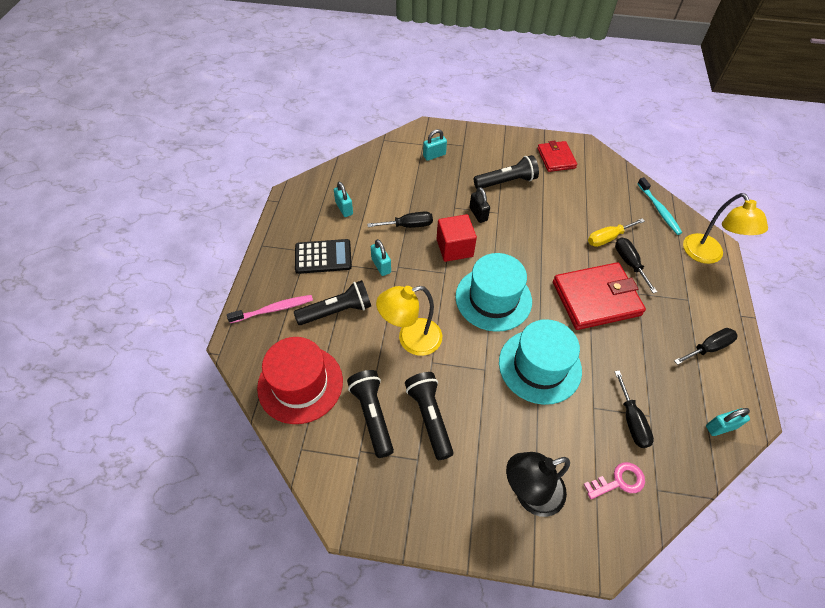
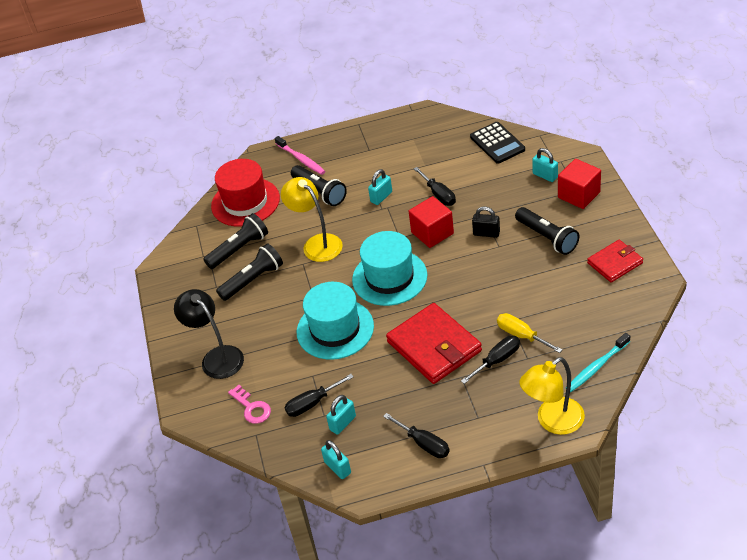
camera: 75 degrees right, 10 degrees down
(323, 257) = (369, 161): black calculator -> black calculator (497, 143)
(344, 208) = (431, 149): turquoise padlock -> turquoise padlock (342, 423)
(470, 147) = (579, 195): none -> red cube
(478, 214) = (486, 233): black padlock -> black padlock turned 60 degrees clockwise

